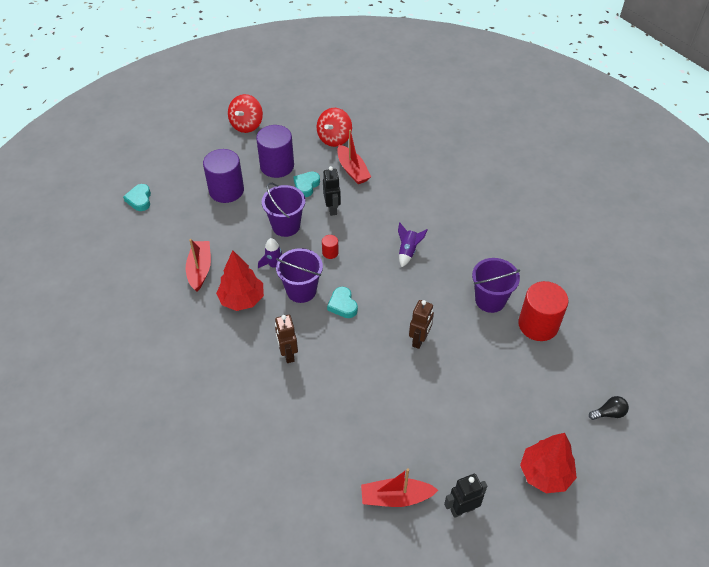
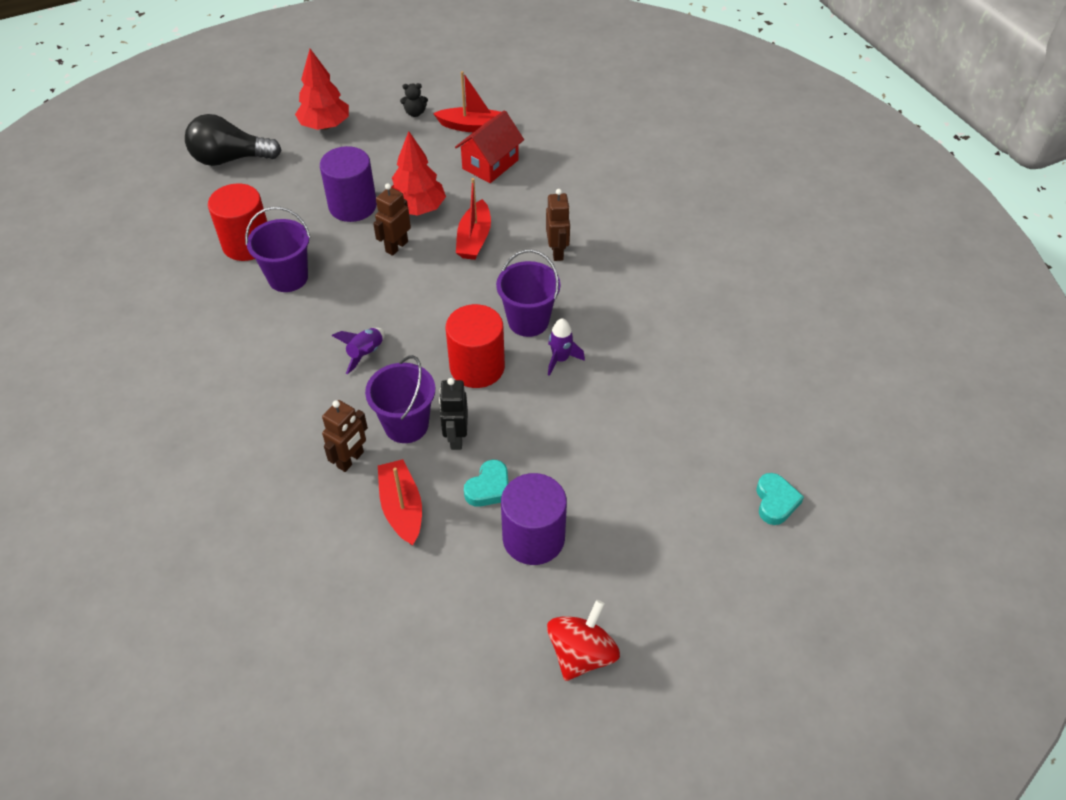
camera: 170 degrees left, 0 degrees up
(200, 269) = (667, 368): red boat -> red boat (474, 239)
(226, 190) = (626, 498): purple cylinder -> purple cylinder (352, 206)
(242, 299) = (609, 320): red tree -> red tree (418, 208)
(286, 226) = (535, 418): purple bucket -> purple bucket (406, 425)
(330, 253) = (477, 367): red cylinder -> red cylinder, size x2.30
(334, 138) = (414, 587): red spinning top -> none
(342, 305) = (478, 296): turquoise heart -> none
(365, 445) = (490, 164): none -> red house
(391, 189) = (351, 460): none -> brown robot
(462, 509) = (415, 113): black robot -> black teddy bear
(608, 413) = (230, 159): black light bulb -> black light bulb, size x2.15

